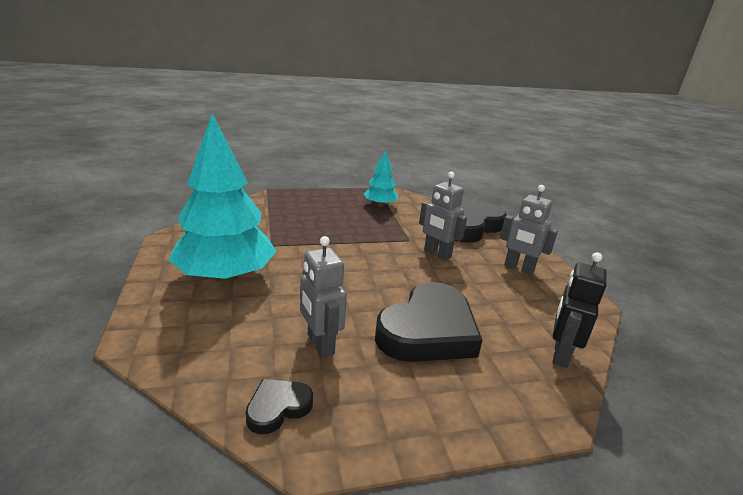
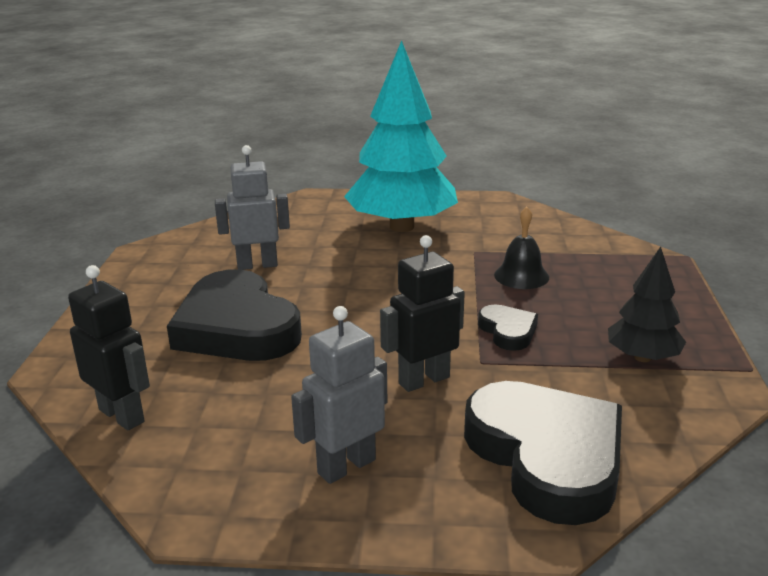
camera: 110 degrees right, 0 degrees up
(278, 408) = (194, 243): black heart -> black heart (508, 331)
(305, 230) = (521, 276): none -> black bell
(380, 205) = (642, 357): turquoise tree -> black tree
(437, 254) = (423, 380): grey robot -> black robot

